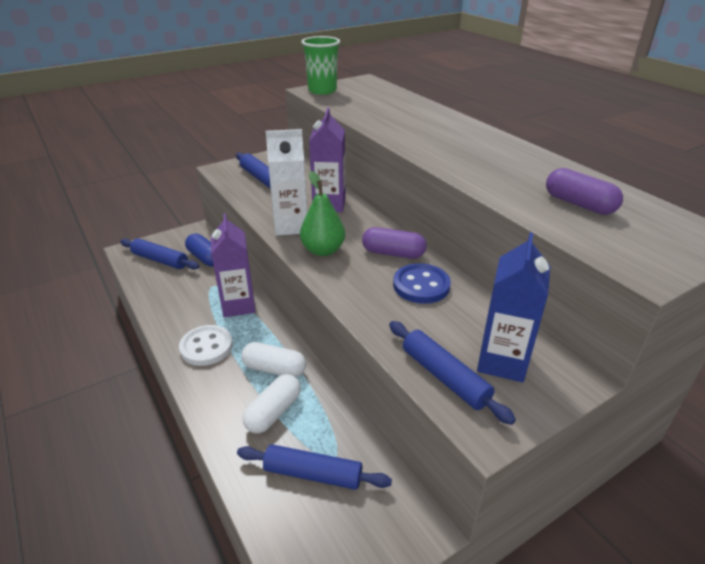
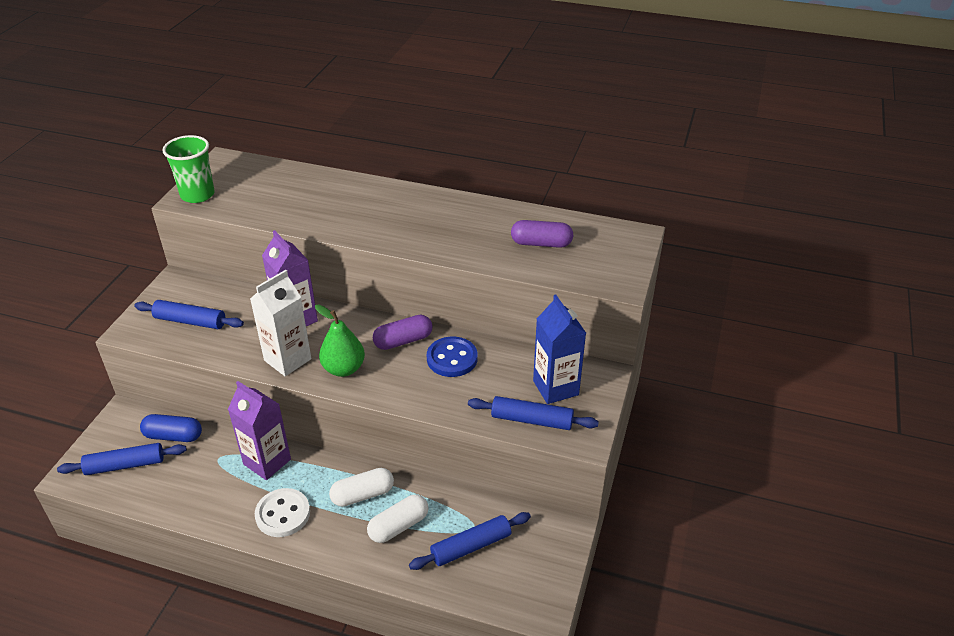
camera: 40 degrees left, 5 degrees up
(273, 412) = (398, 526): white capsule -> white capsule turned 60 degrees clockwise

